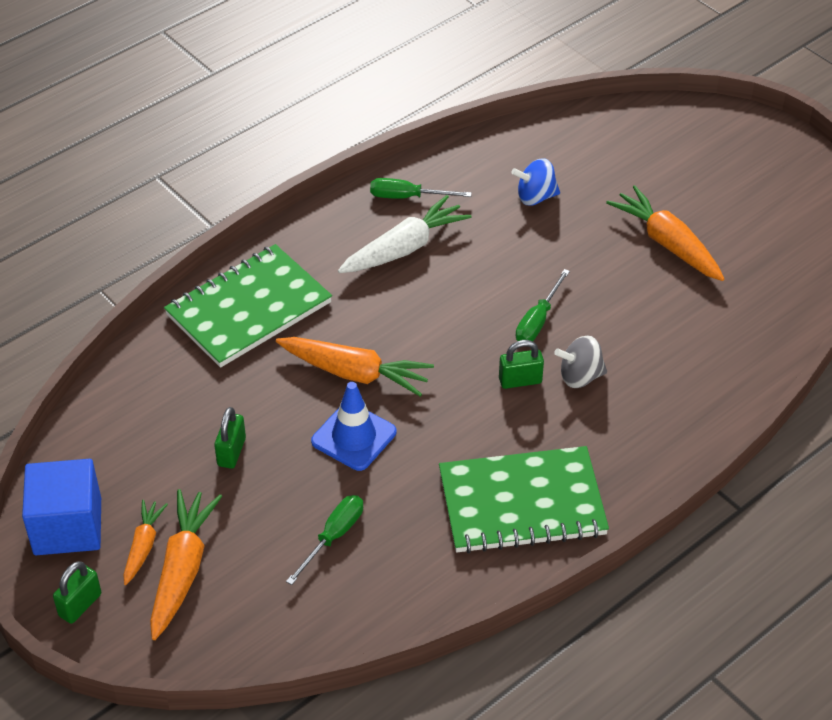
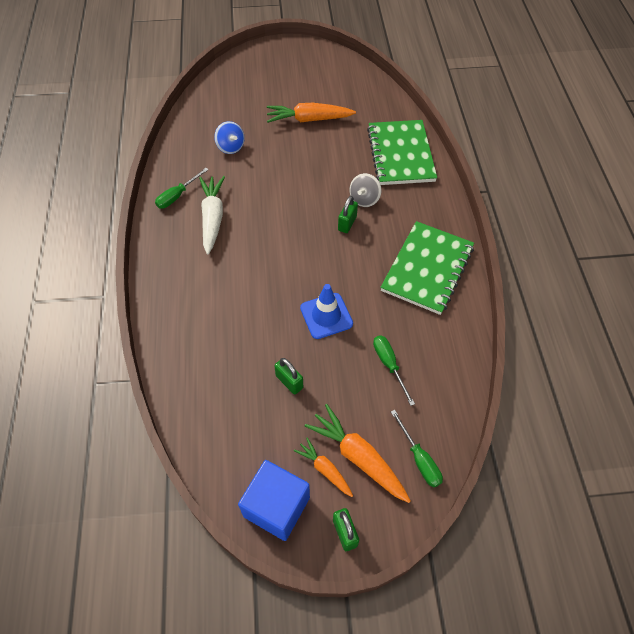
camera: 55 degrees left, 10 degrees up
(249, 309) = (188, 313): green notebook -> green notebook (400, 154)
(355, 373) = (282, 289): orange carrot -> none
(535, 197) = (230, 147): blue spinning top -> blue spinning top turned 60 degrees counterclockwise
(538, 321) = (314, 194): green screwdriver -> green screwdriver (419, 459)

